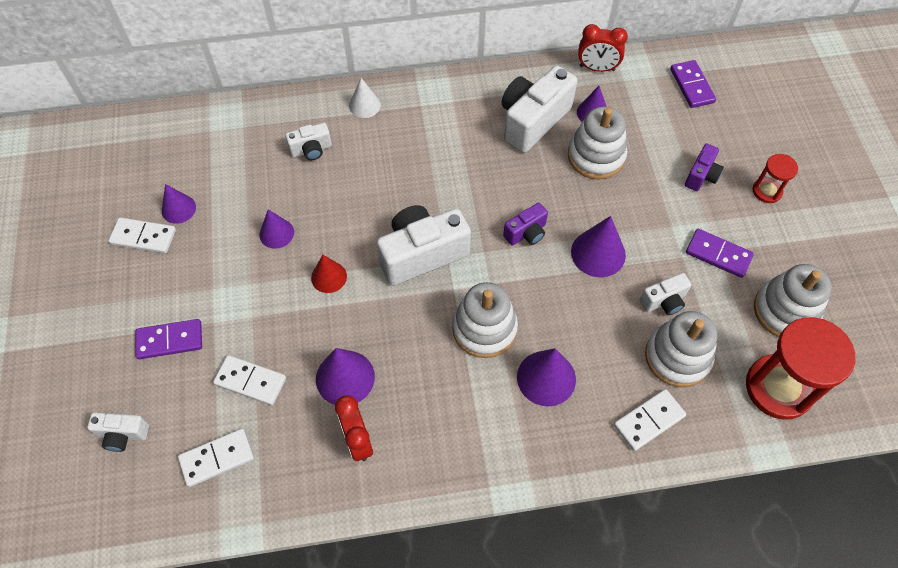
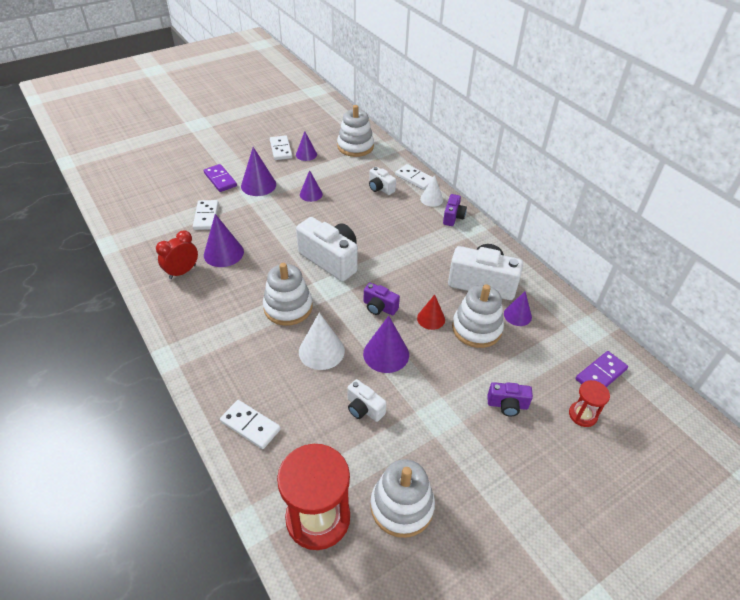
camera: 65 degrees right, 15 degrees down
(123, 434) = (157, 183): white camera -> none
(217, 458) = (153, 220): white domino -> white domino (415, 178)
(329, 277) = (291, 224): red cone -> red cone (431, 318)
(410, 99) = (453, 217): none -> purple camera
(546, 378) = (263, 352): purple cone -> purple cone (258, 185)
(569, 315) = (321, 351): none -> white cone
(597, 68) = (564, 306): red clock -> none
(677, 357) = (316, 431): white stacking toy -> white stacking toy (355, 146)
(718, 255) = (432, 437): purple domino -> none
(767, 191) = (526, 461): red hourglass -> red hourglass (582, 415)

